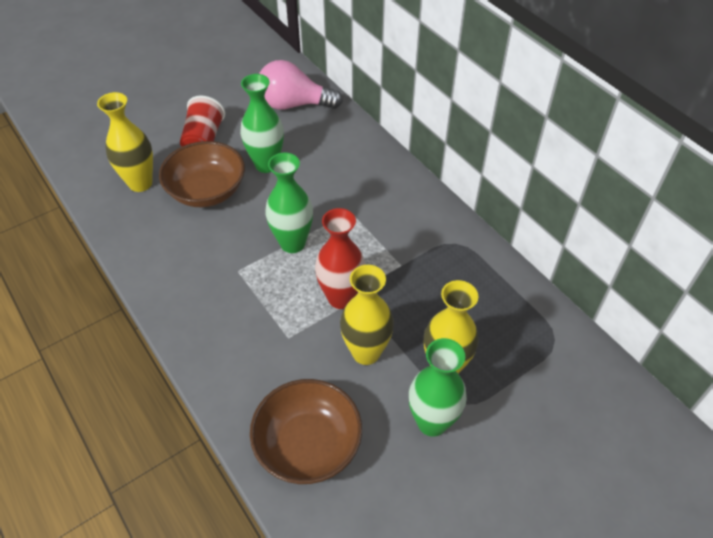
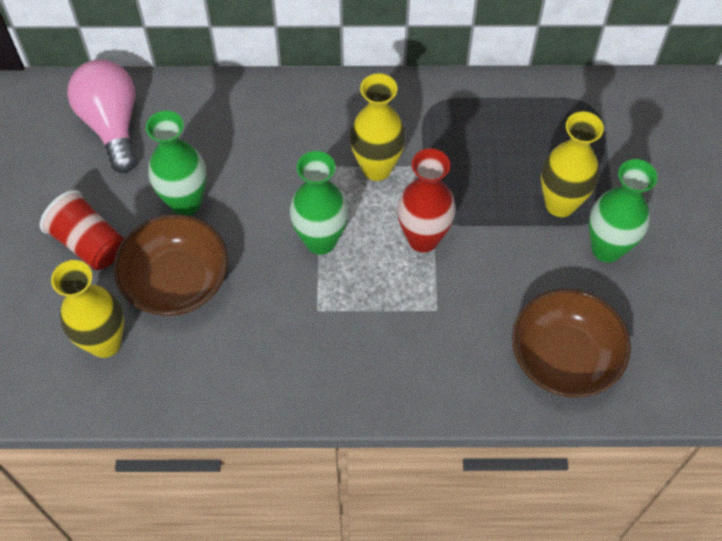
camera: 55 degrees left, 10 degrees up
(294, 104) = (112, 124): pink light bulb -> pink light bulb turned 120 degrees clockwise
(366, 352) = (500, 255): yellow vase -> yellow vase (376, 168)

